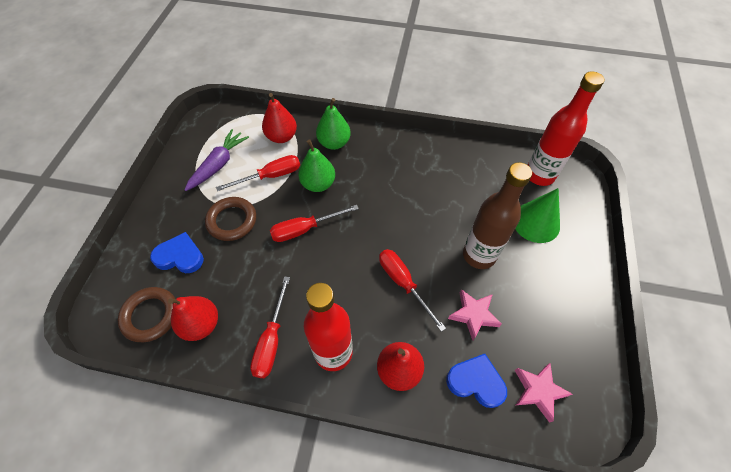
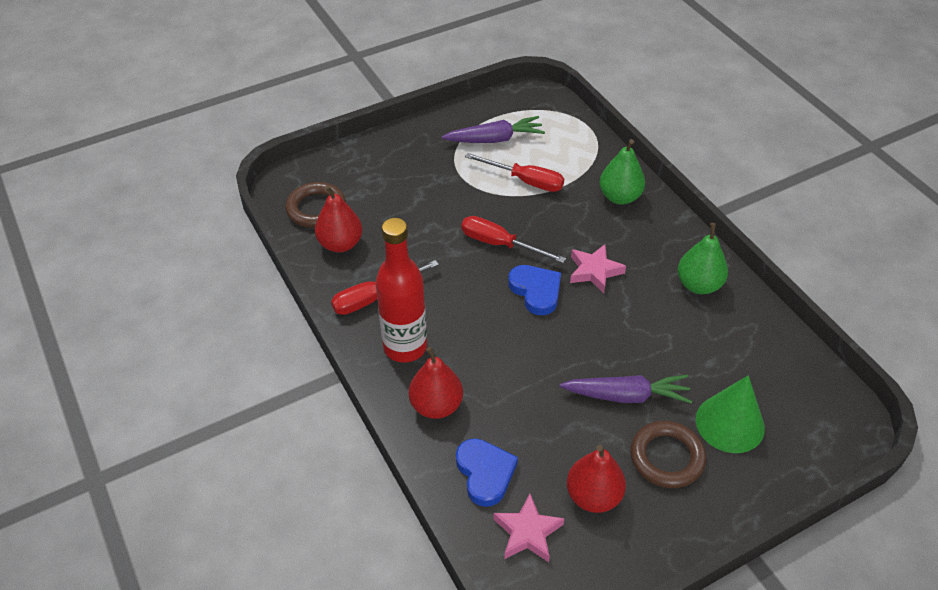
camera: 50 degrees right, 10 degrees down
(180, 256) = (382, 185): blue heart -> blue heart (536, 291)
(232, 221) = (451, 191): brown ring -> brown ring (667, 457)
(281, 137) = (578, 156): red pear -> red pear (593, 496)
(318, 184) = (558, 219): green pear -> green pear (698, 285)
(403, 283) = (526, 353): red screwdriver -> none
(473, 315) = (553, 431): pink star -> pink star (594, 271)
(479, 255) = (627, 396): brown bottle -> purple carrot
(539, 175) = (802, 391): red bottle -> none

